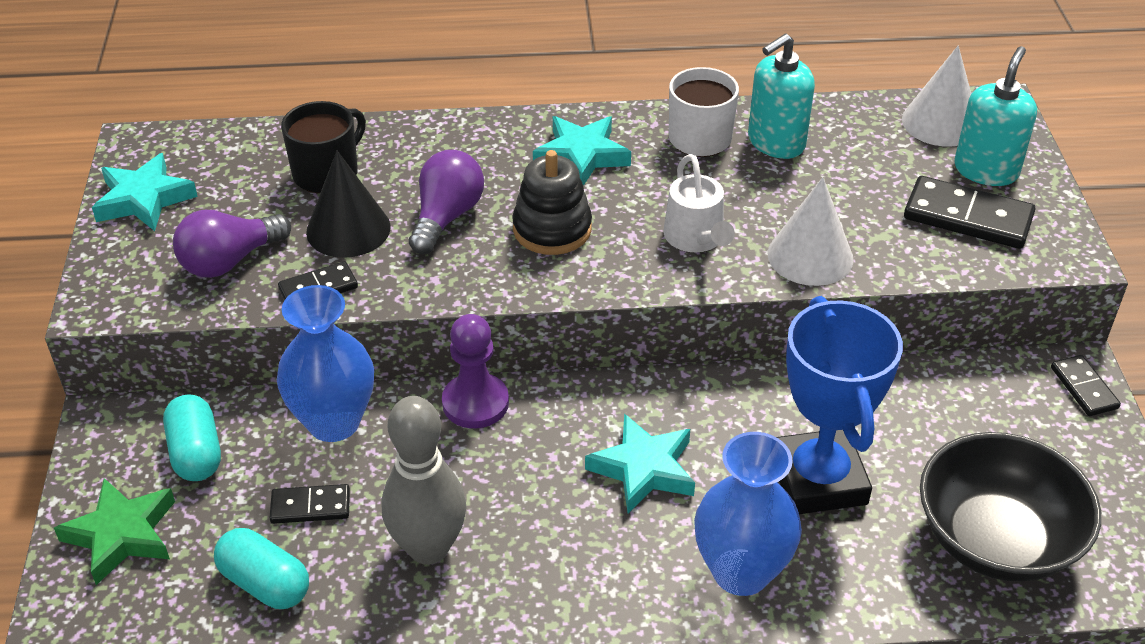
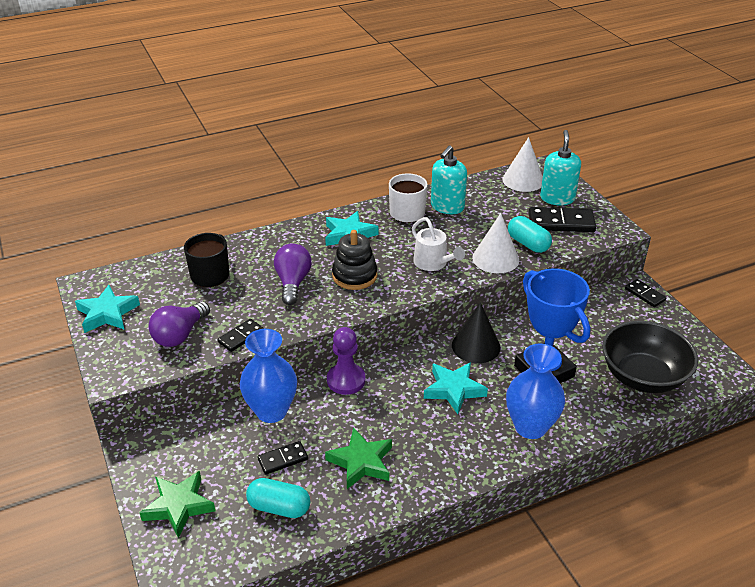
camera: 20 degrees left, 5 degrees down
(196, 453) = (199, 449): turquoise capsule -> turquoise capsule (528, 244)
(348, 229) = (240, 302): black cone -> black cone (476, 346)
(428, 548) = (361, 462): grey bowling pin -> green star

